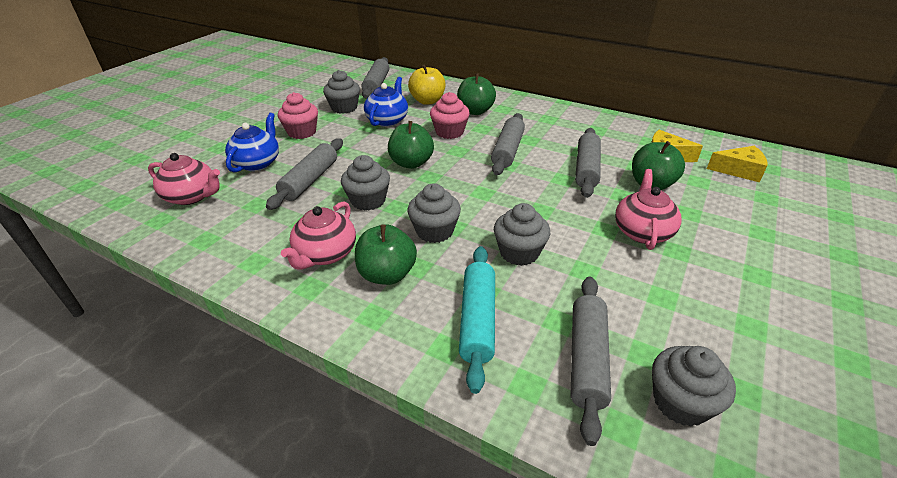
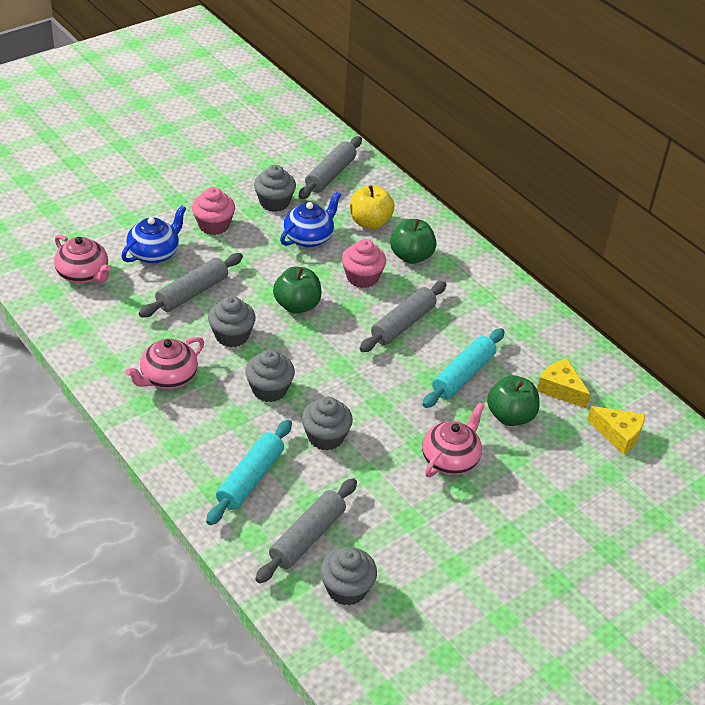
camera: 20 degrees right, 5 degrees up
(387, 274) = (206, 415): green apple -> none
(586, 169) = (463, 375): grey rolling pin -> turquoise rolling pin

